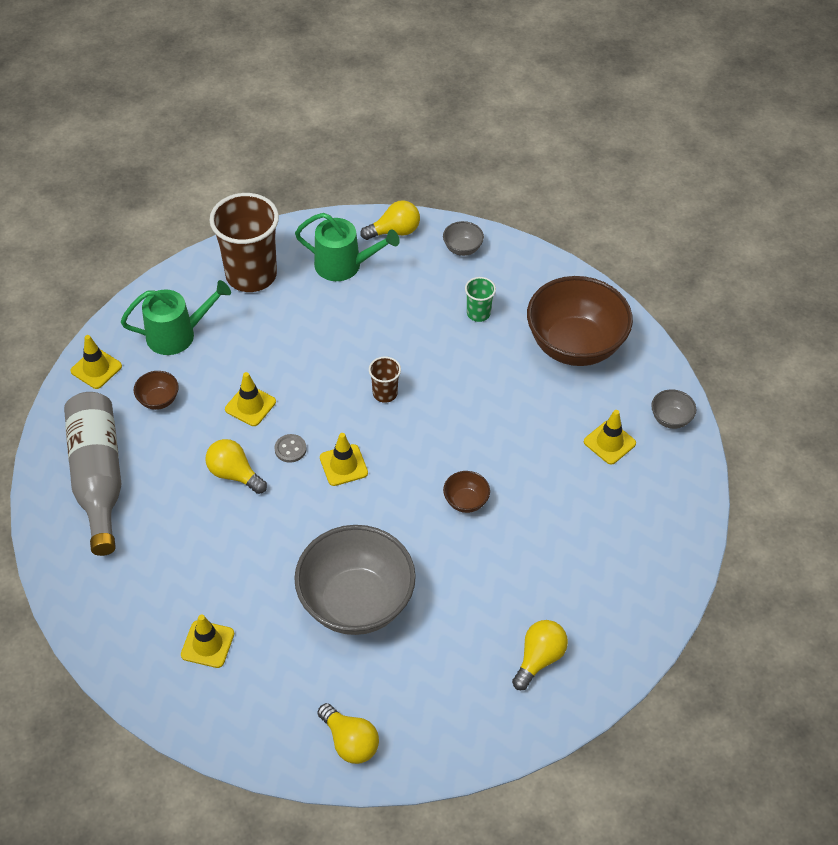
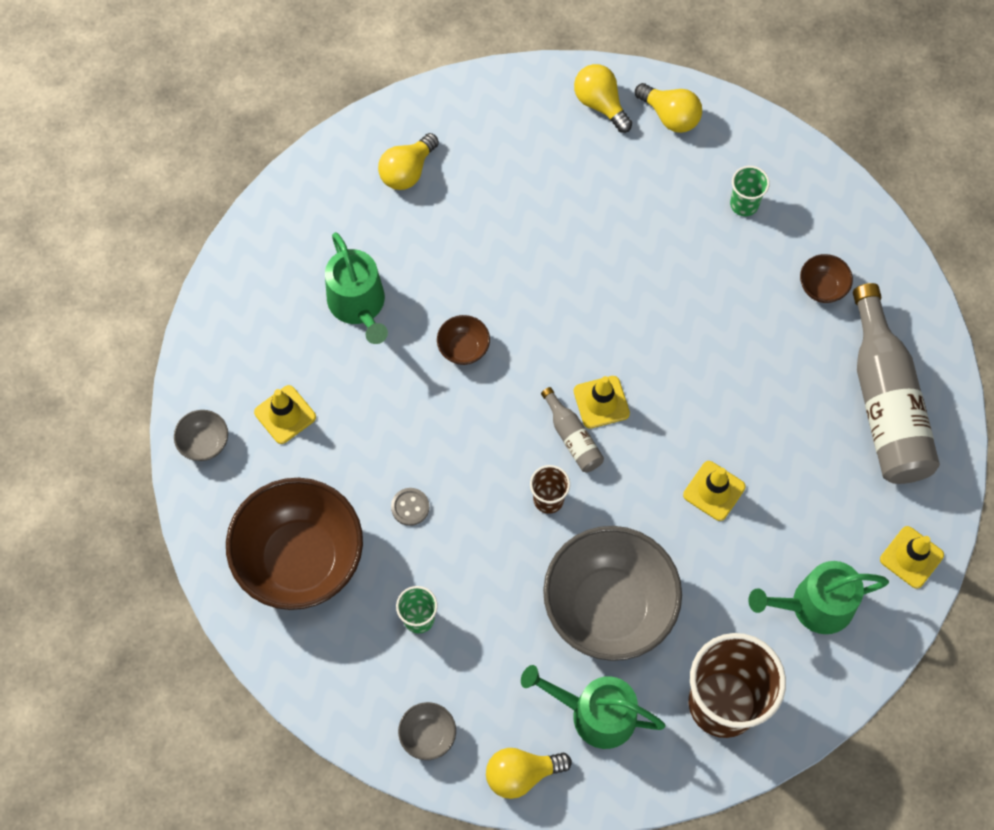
camera: 175 degrees left, 15 degrees up
(158, 400) = (827, 505): brown bowl -> brown bowl (822, 287)
(207, 644) = (744, 204): yellow traffic cone -> green cup
(234, 474) = (728, 398): yellow light bulb -> yellow light bulb (670, 116)
(290, 449) = (664, 427): grey button -> grey button (410, 507)
(356, 602) = (591, 239): grey bowl -> grey bowl (608, 607)
(367, 438) = (572, 437): none -> grey bottle
(564, 532) = (358, 305): none -> green watering can

